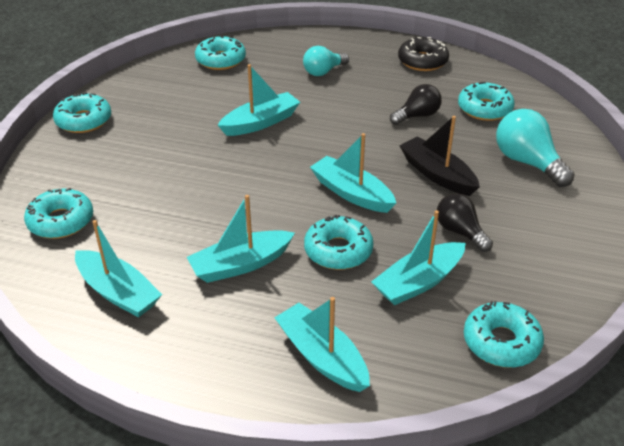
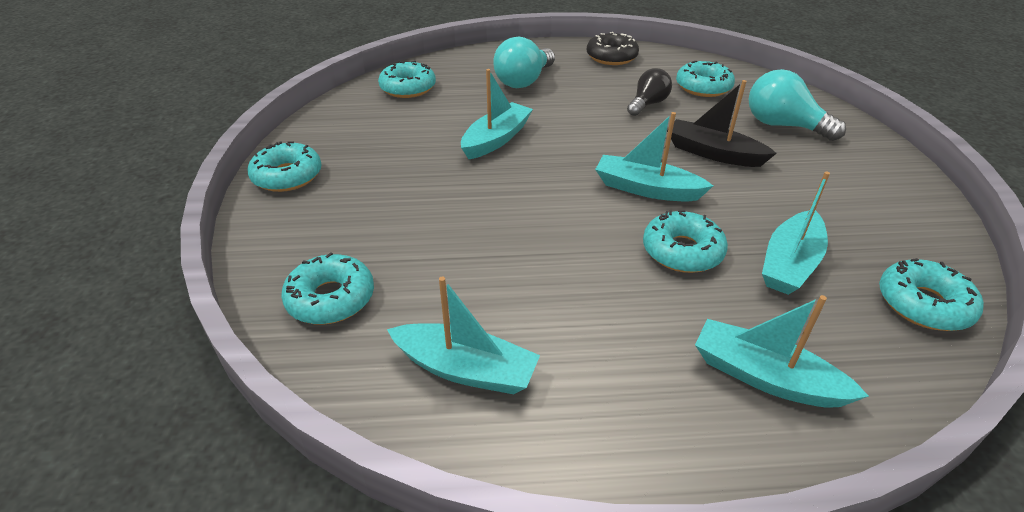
camera: 20 degrees left, 0 degrees up
(240, 265) = (589, 294): turquoise boat -> none
(323, 71) = (524, 81): turquoise light bulb -> turquoise light bulb, size x1.50
(460, 232) = (783, 202): black light bulb -> none

